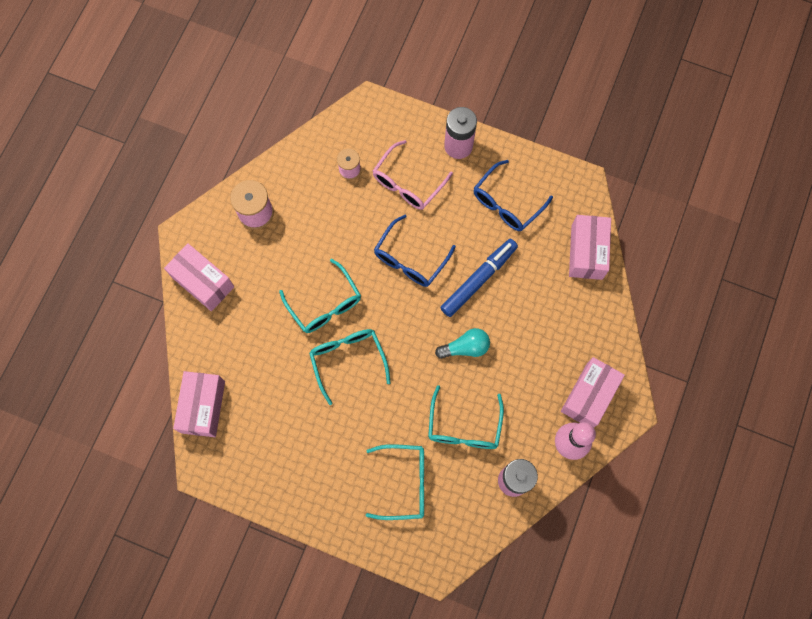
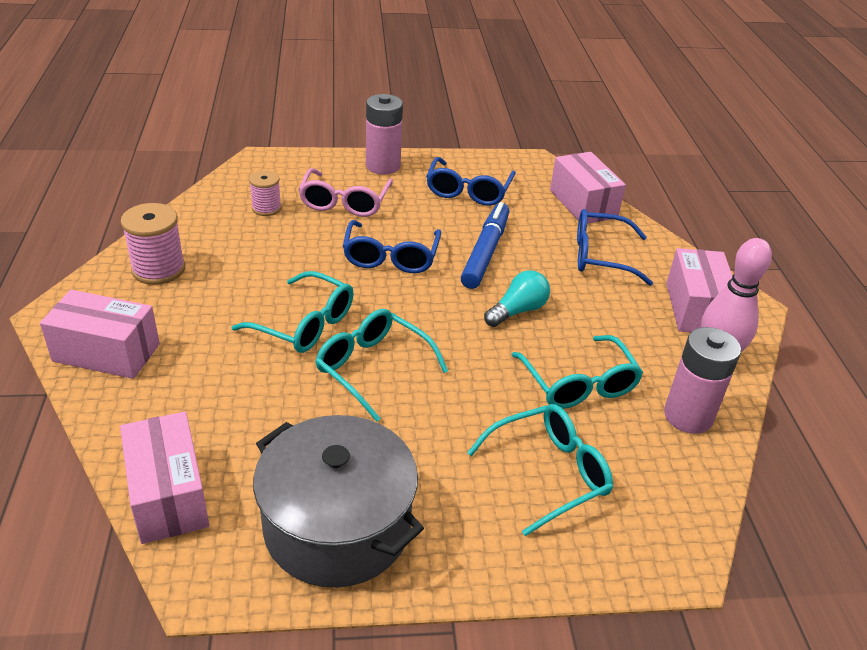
camera: 30 degrees left, 35 degrees down
(277, 465) = (337, 526): none -> grey pot
(558, 317) = (600, 256): none -> blue glasses

